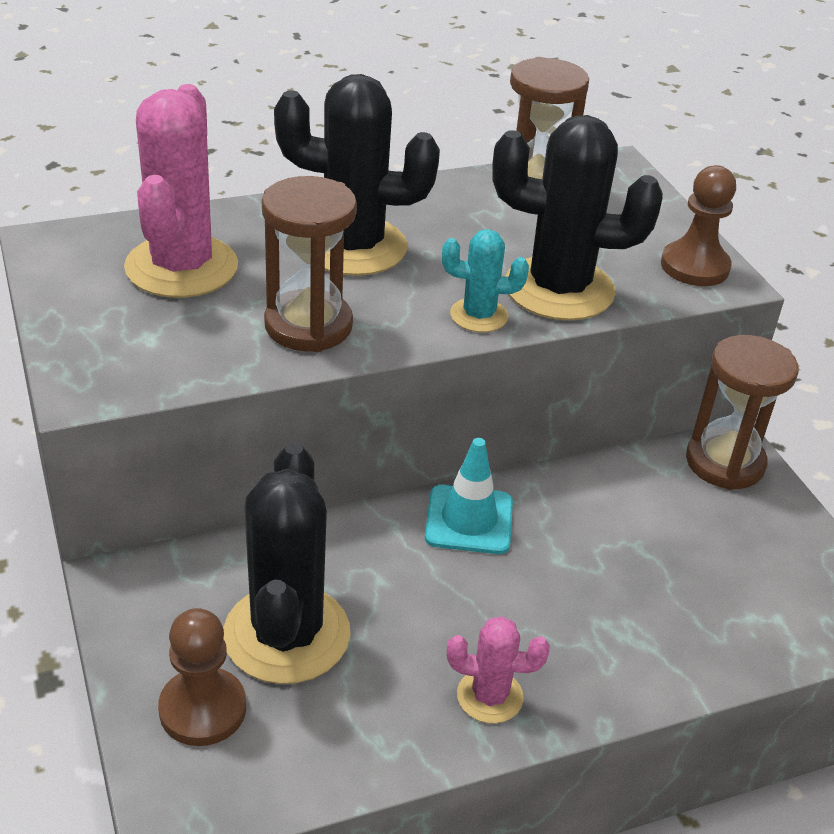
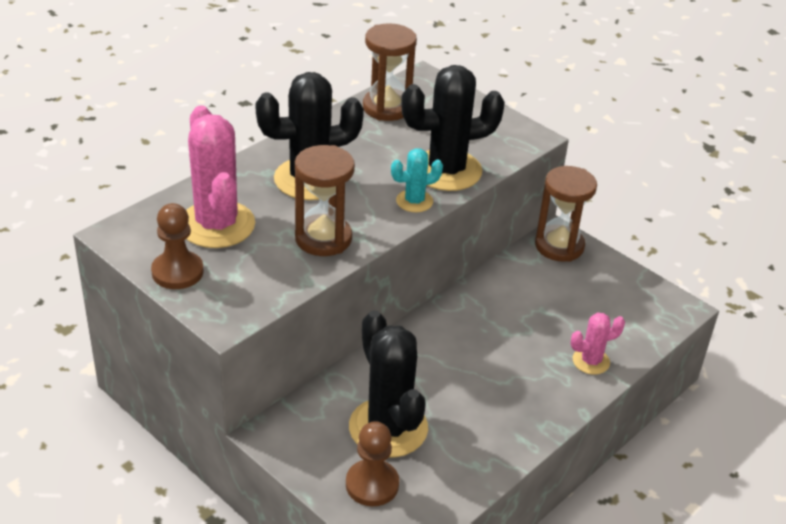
camera: 25 degrees left, 0 degrees up
(469, 520) = (443, 327): turquoise traffic cone -> none
(490, 696) = (518, 419): pink cactus -> pink cactus (591, 361)
(694, 266) = (510, 133): brown pawn -> brown pawn (177, 272)

